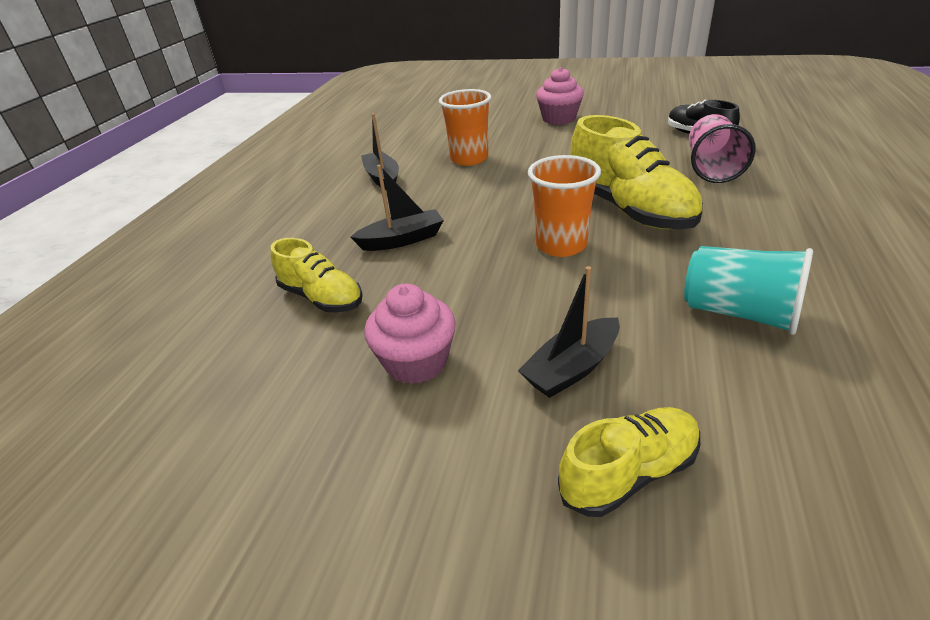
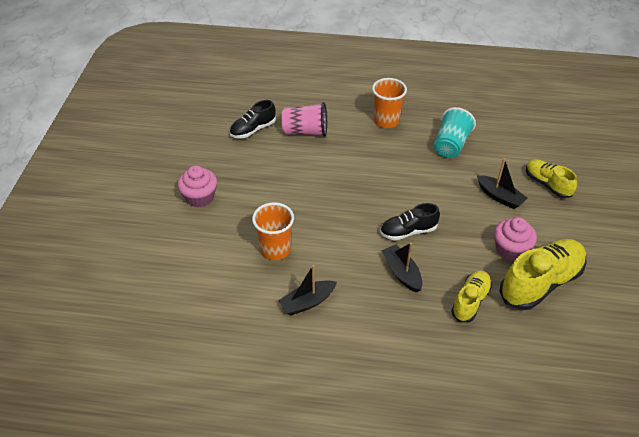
camera: 100 degrees left, 10 degrees up
(484, 248) = (408, 231): none -> black shoe
(561, 245) = (401, 199): orange cup -> orange cup (386, 121)
(629, 209) = (359, 170): yellow shoe -> yellow shoe (540, 283)

